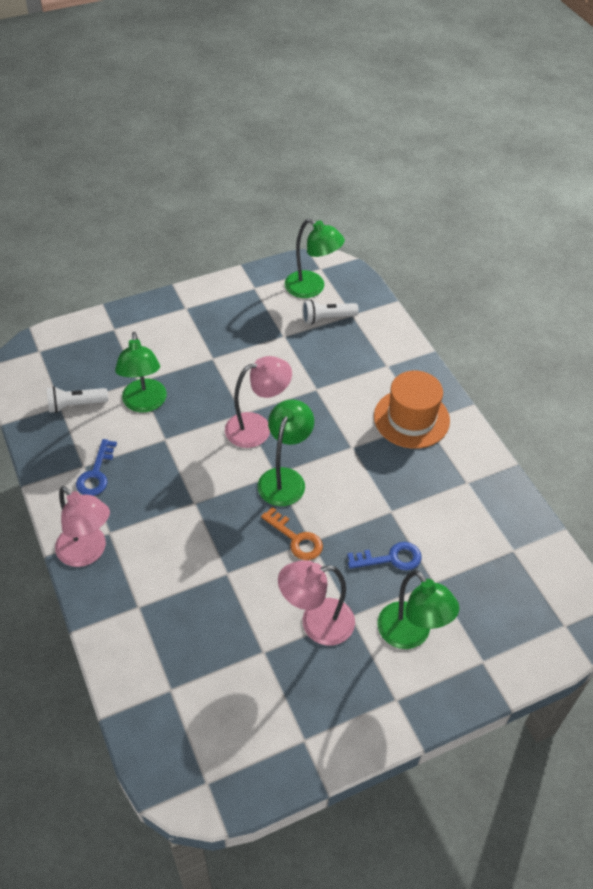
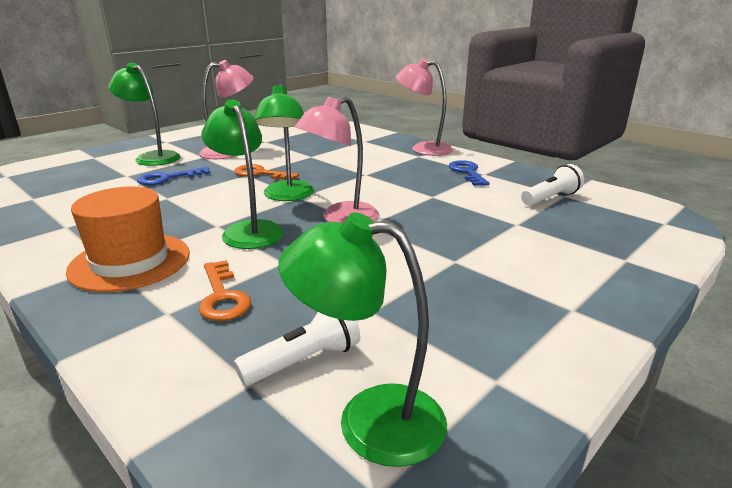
camera: 160 degrees right, 25 degrees down
(144, 403) = (484, 211): green lamp -> green lamp (248, 230)
(357, 369) = (222, 297): none -> orange key

